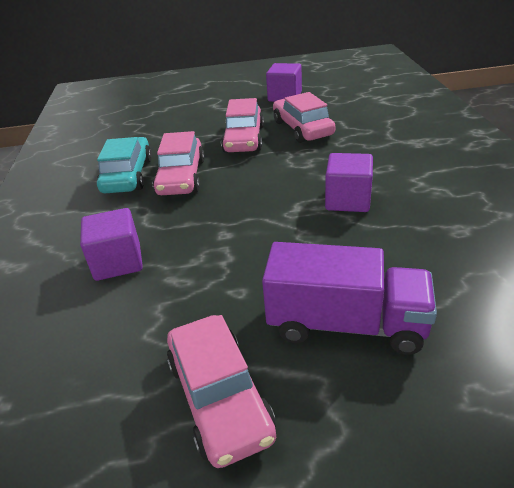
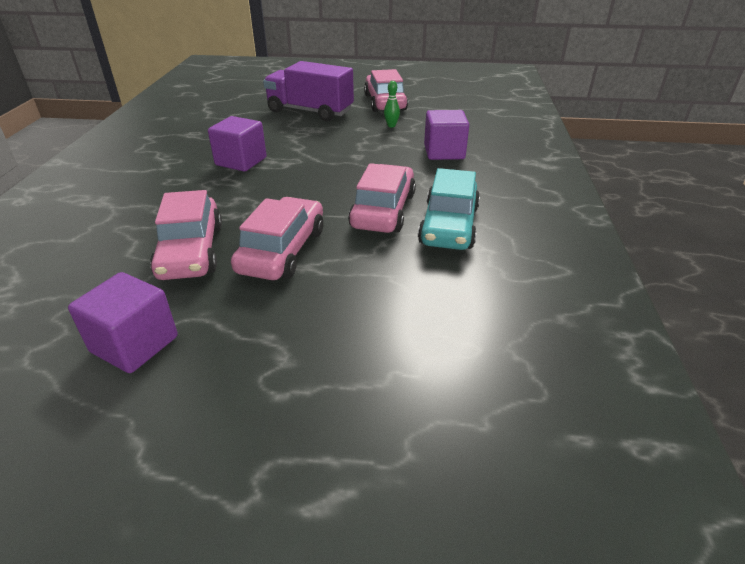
camera: 170 degrees left, 0 degrees up
(193, 309) = (391, 126): none -> green bowling pin

